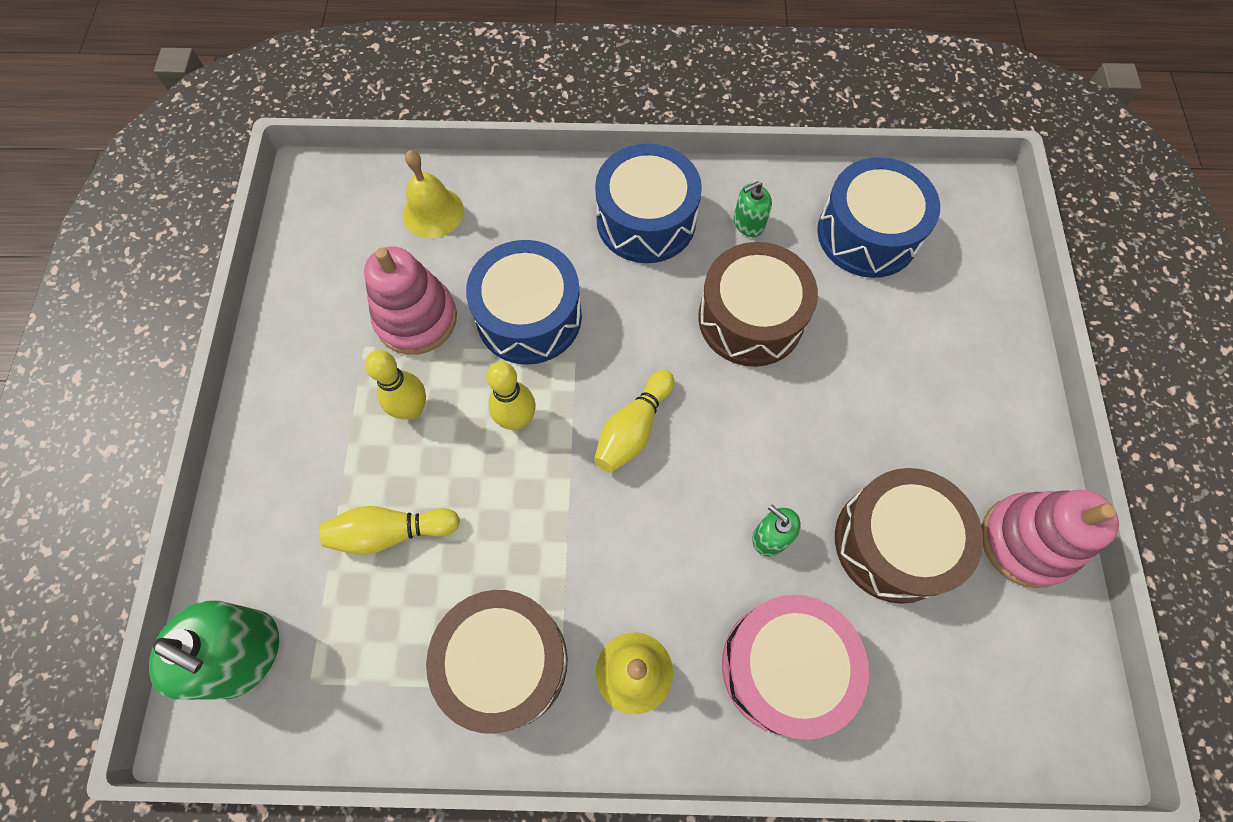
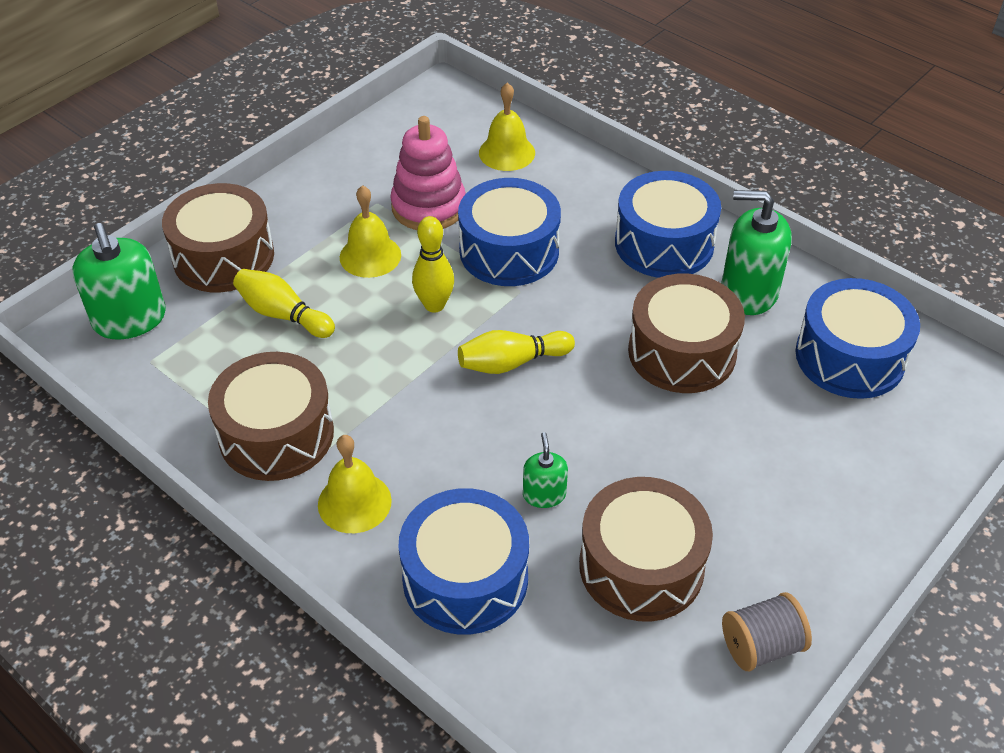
camera: 40 degrees right, 20 degrees down
(271, 512) = (223, 257): none -> brown drum
(412, 409) = (370, 256): yellow bowling pin -> yellow bell
(748, 223) = (748, 292): green soap dispenser -> green soap dispenser, size x1.91
(784, 667) = (465, 578): pink drum -> blue drum
(1026, 541) = (761, 646): pink stacking toy -> grey spool

